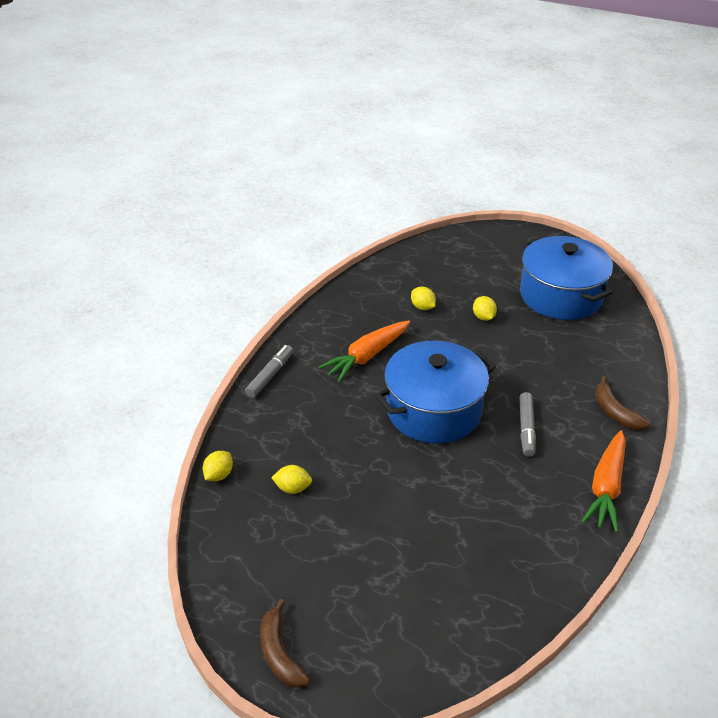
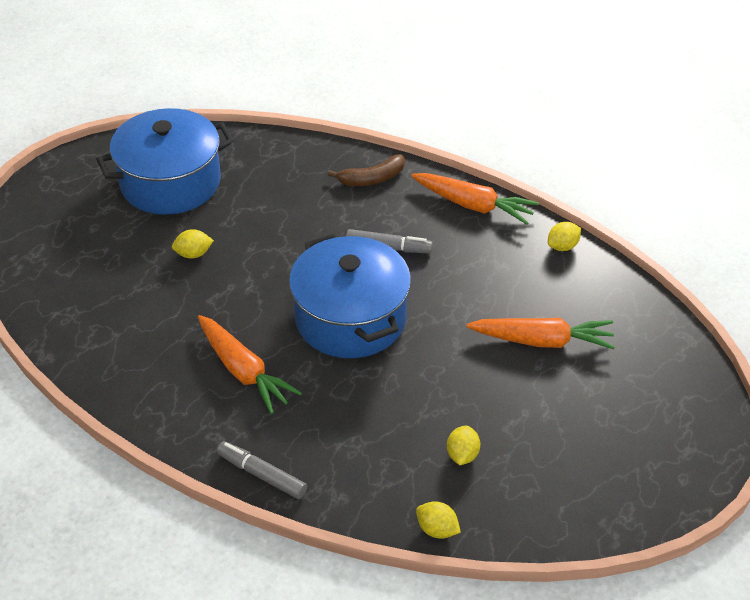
camera: 85 degrees left, 5 degrees up
(279, 653) = (678, 471): brown banana -> none
(422, 307) = (158, 307): yellow lemon -> yellow lemon (562, 246)
(432, 543) = (541, 341): none -> orange carrot

